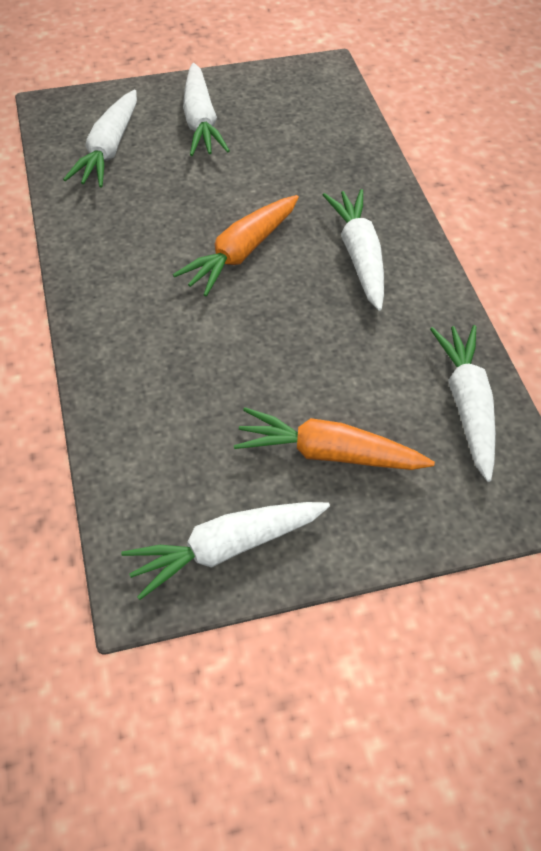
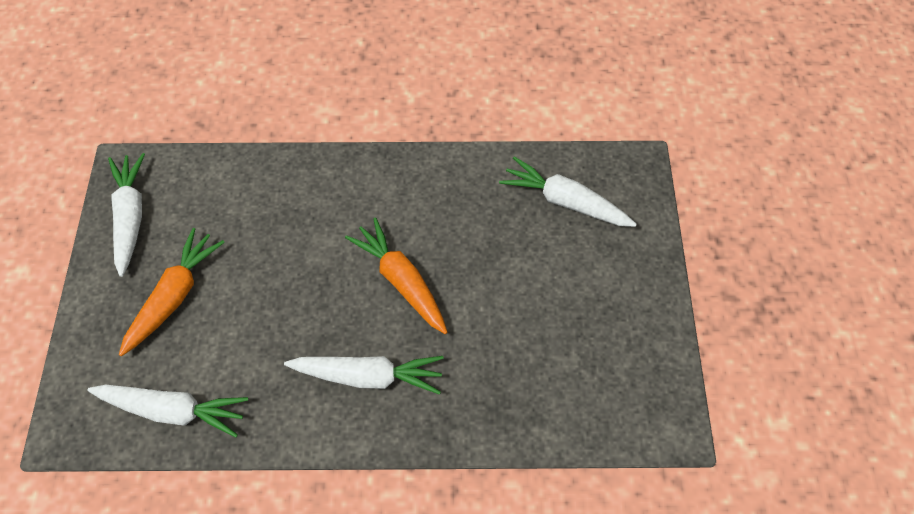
camera: 105 degrees right, 5 degrees up
(200, 121) = (595, 283): white carrot -> none

